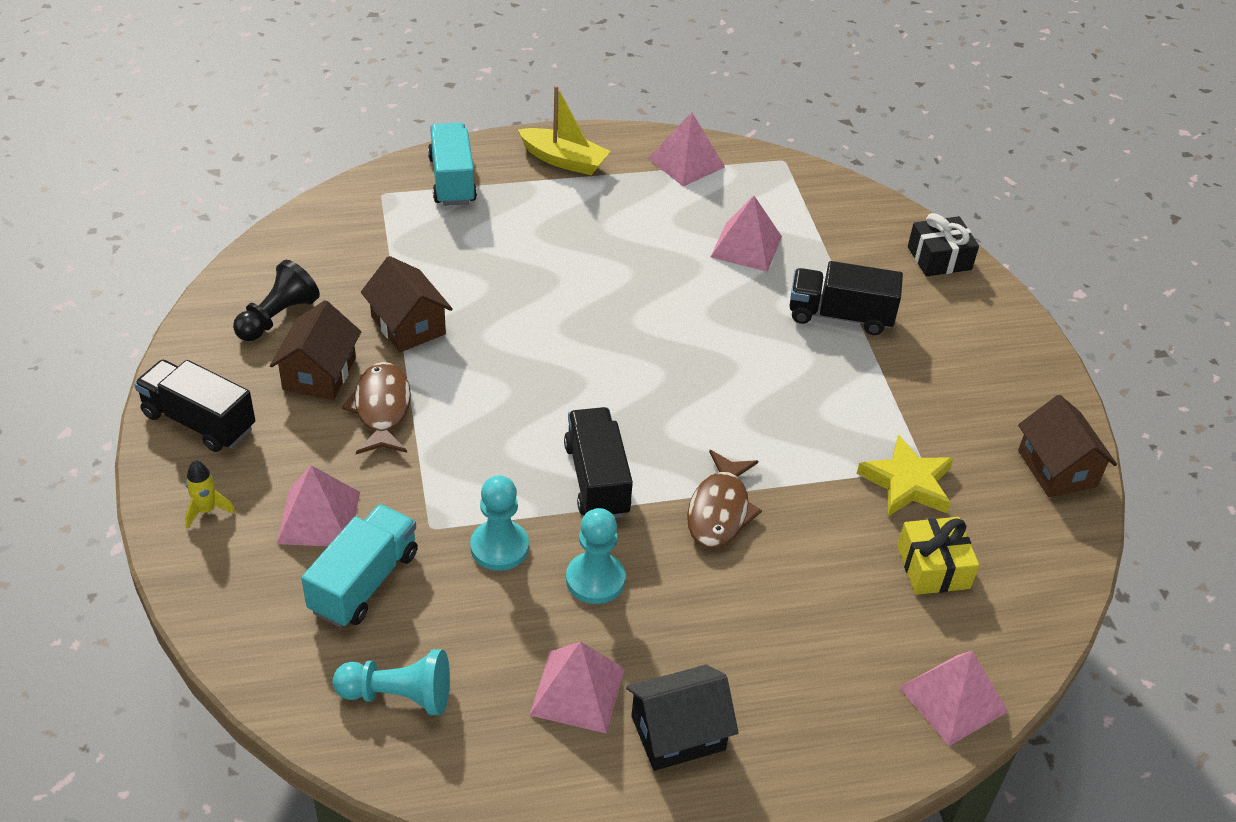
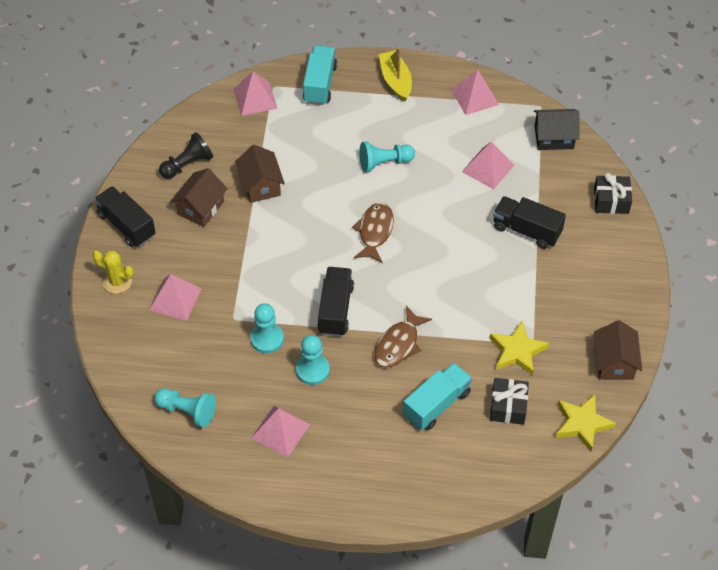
camera: 20 degrees right, 10 degrees up
(207, 510) = (117, 281): yellow rocket -> yellow cactus
(364, 582) = (188, 343): turquoise truck -> turquoise truck (436, 404)
(382, 409) = (229, 238): brown fish -> brown fish (375, 232)
(564, 160) = (395, 81): yellow boat -> yellow boat turned 150 degrees counterclockwise
(590, 264) = (384, 163): none -> turquoise pawn
(678, 733) = (325, 466): black house -> black house (554, 137)
(933, 567) = (508, 406): yellow gift -> black gift
(953, 699) = (483, 485): pink pyramid -> pink pyramid (255, 98)
(1057, 567) = (582, 424): none -> yellow star

